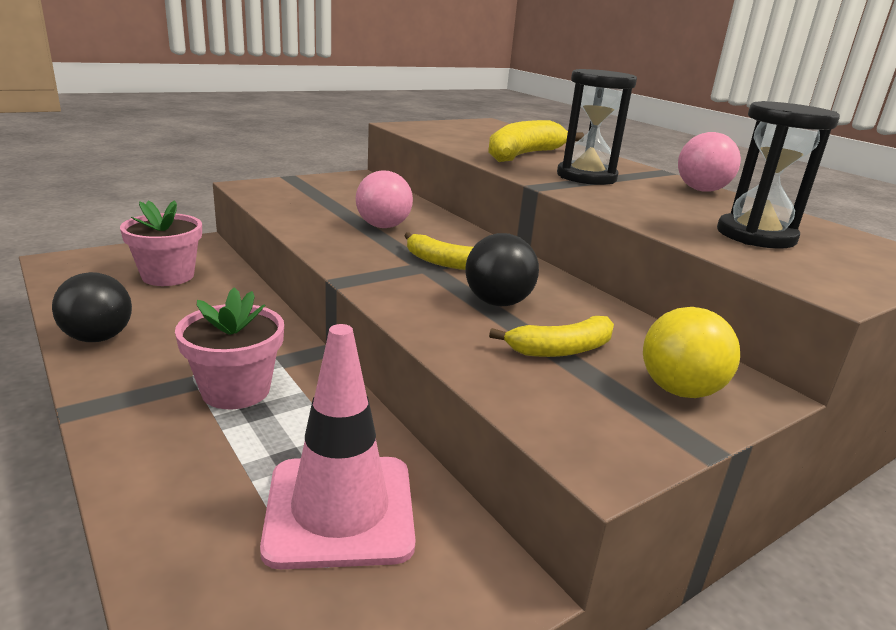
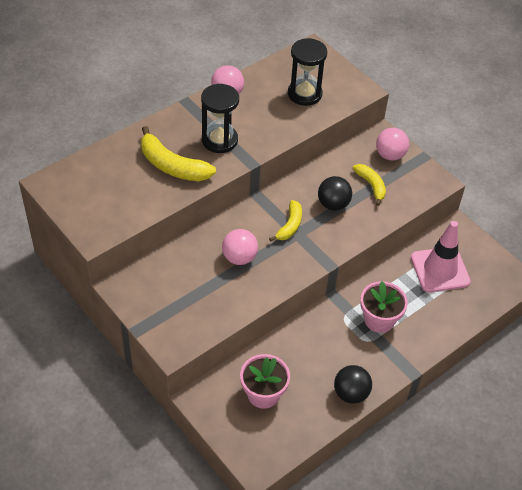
camera: 95 degrees left, 25 degrees up
(679, 390) = (390, 155): yellow ball -> pink ball

